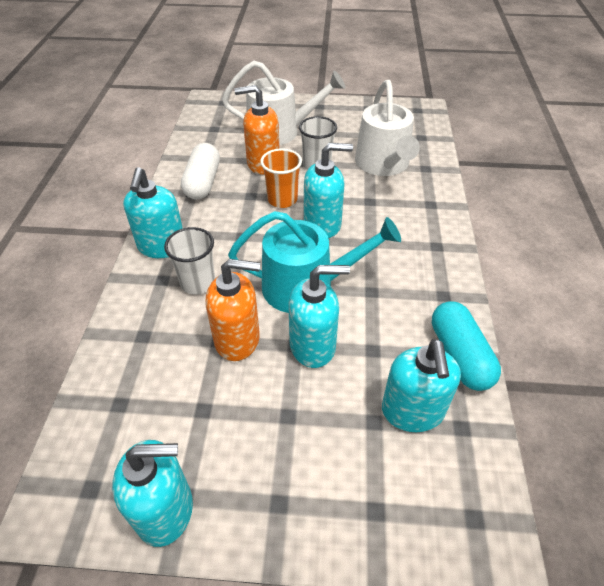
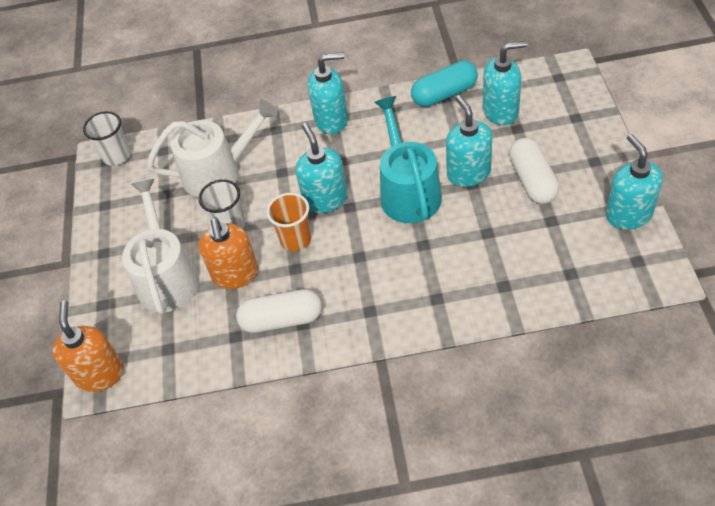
camera: 95 degrees left, 5 degrees up
(162, 246) = (394, 317): turquoise soap dispenser -> turquoise soap dispenser (332, 120)
(198, 283) = (431, 269): white cup -> white cup (117, 156)
(238, 339) = (481, 220): orange soap dispenser -> orange soap dispenser (100, 374)
(274, 410) = (532, 180): none -> white capsule

